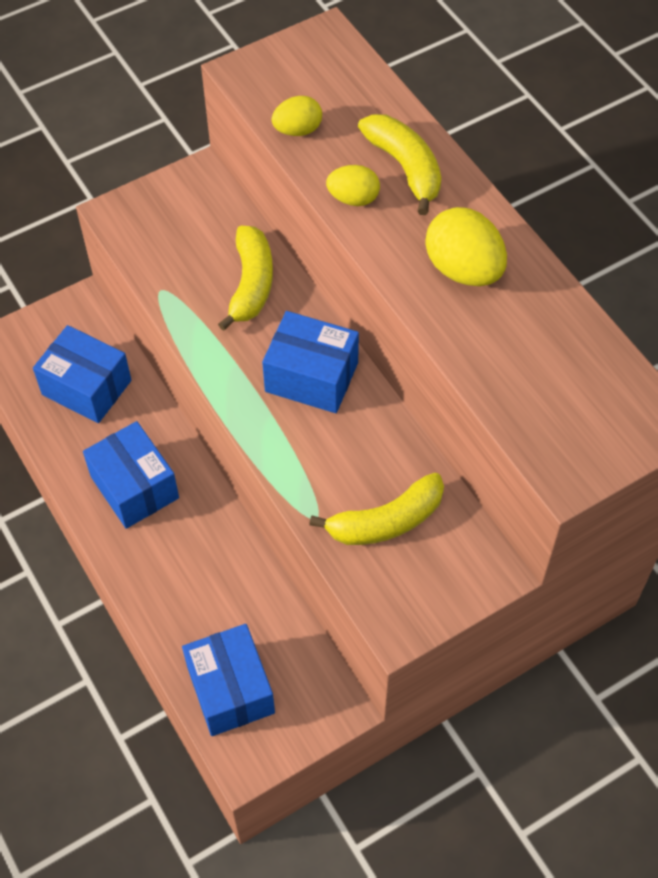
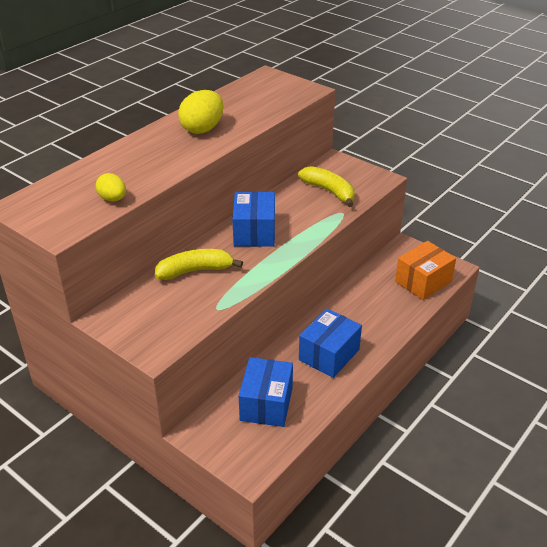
camera: 110 degrees left, 20 degrees down
(230, 689) = (423, 281): blue box -> orange box
(353, 198) = (165, 169): yellow egg -> none
(405, 168) = (133, 157): yellow banana -> none

